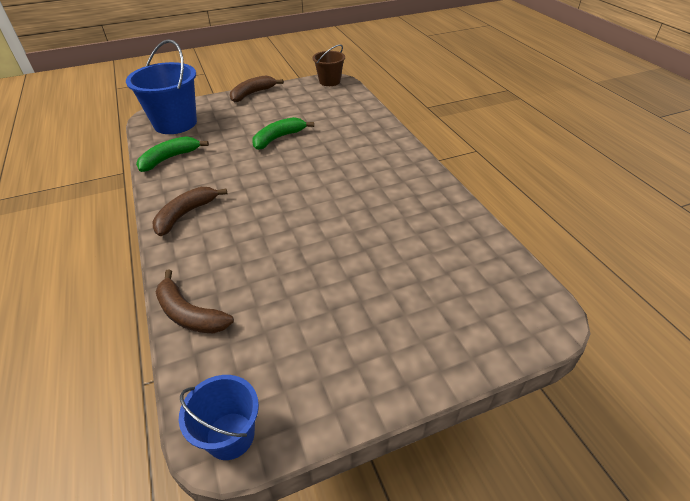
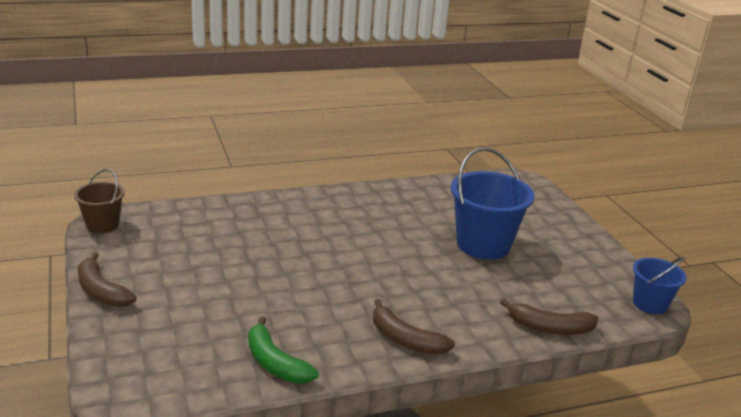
camera: 90 degrees left, 15 degrees down
(175, 123) = (165, 366): blue bucket -> blue bucket (483, 244)
(189, 314) = (550, 328): brown banana -> brown banana turned 60 degrees clockwise
(278, 138) = (251, 272): green banana -> none

